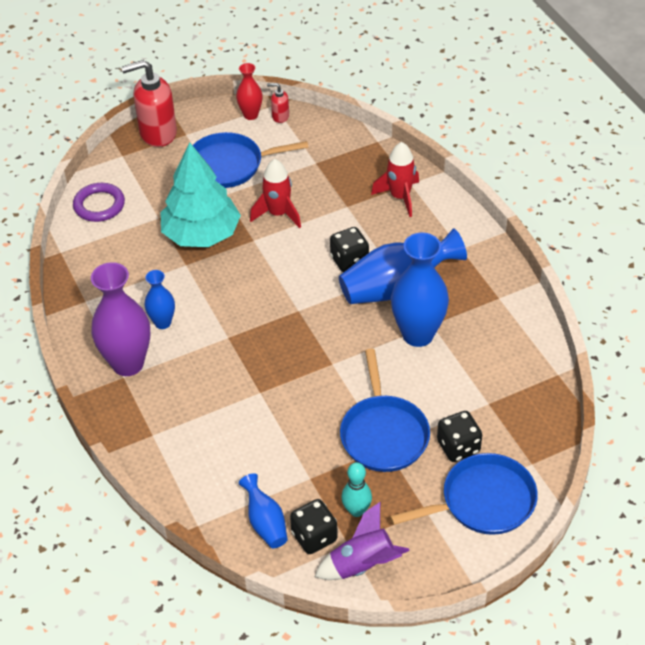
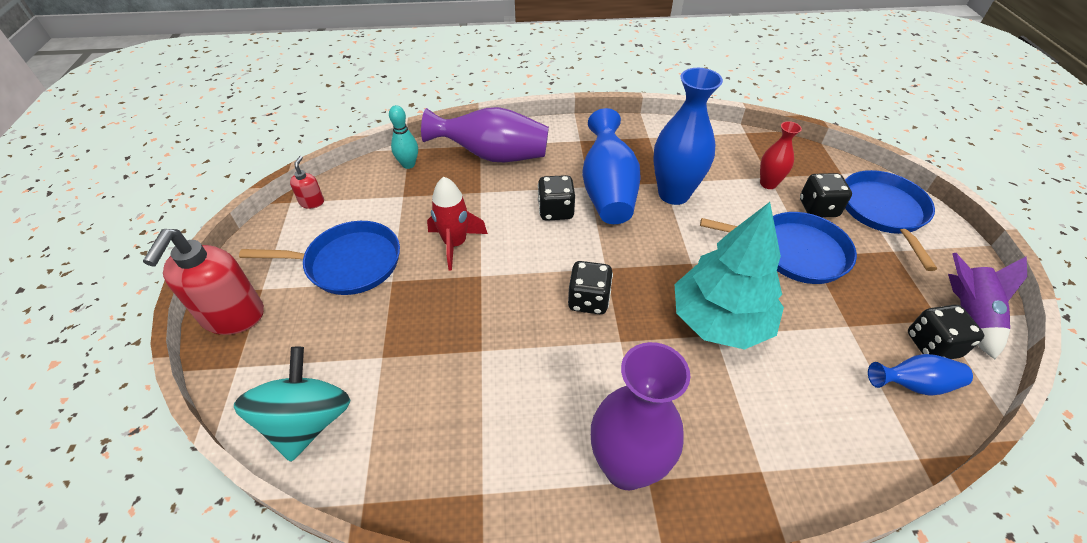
camera: 70 degrees left, 0 degrees up
(99, 205) = (307, 421): purple ring -> turquoise spinning top
(162, 322) = (568, 403): blue vase -> none
(201, 234) = (441, 320): turquoise tree -> turquoise tree (720, 320)
(229, 165) = (349, 263): blue pan -> blue pan turned 105 degrees counterclockwise
(250, 115) = (287, 224): red vase -> red vase (768, 184)
(258, 309) = (588, 300): none -> black dice
(280, 116) = (312, 202): red soap dispenser -> red soap dispenser turned 150 degrees clockwise
(356, 510) = (894, 300): turquoise bowling pin -> turquoise bowling pin (408, 164)
(400, 197) = (493, 156): red rocket -> purple vase

